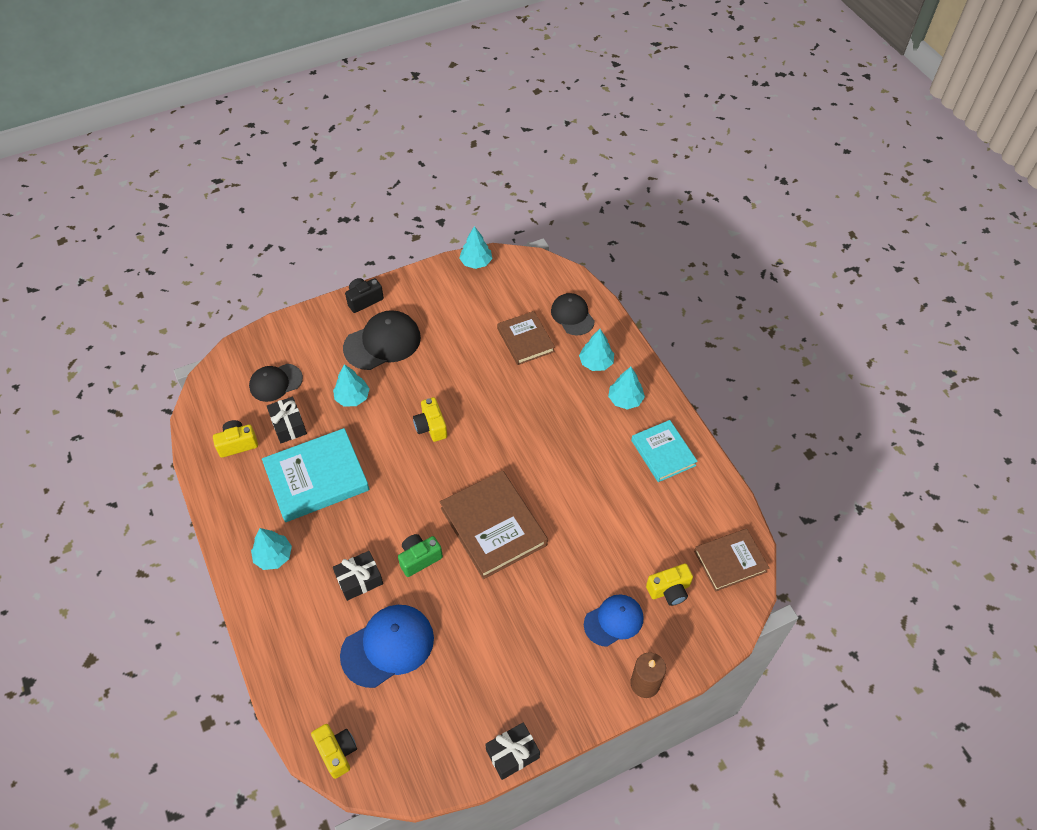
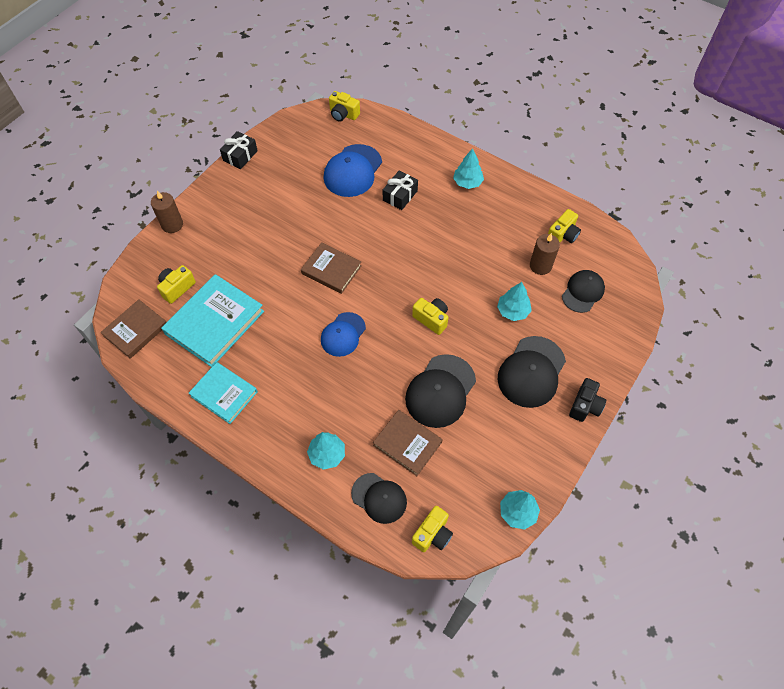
camera: 150 degrees right, 5 degrees up
(288, 425) = (540, 266): black gift -> brown candle
(316, 478) = (484, 241): turquoise book -> turquoise book (215, 323)
(419, 558) = (369, 225): green camera -> none
(470, 364) = (440, 391): none -> black cap
(493, 526) = (331, 270): brown book -> brown book, size x0.63
(547, 277) = (432, 534): none -> yellow camera
(614, 621) = (210, 250): blue cap -> blue cap (343, 334)
(625, 399) = (280, 429): turquoise tree -> none

